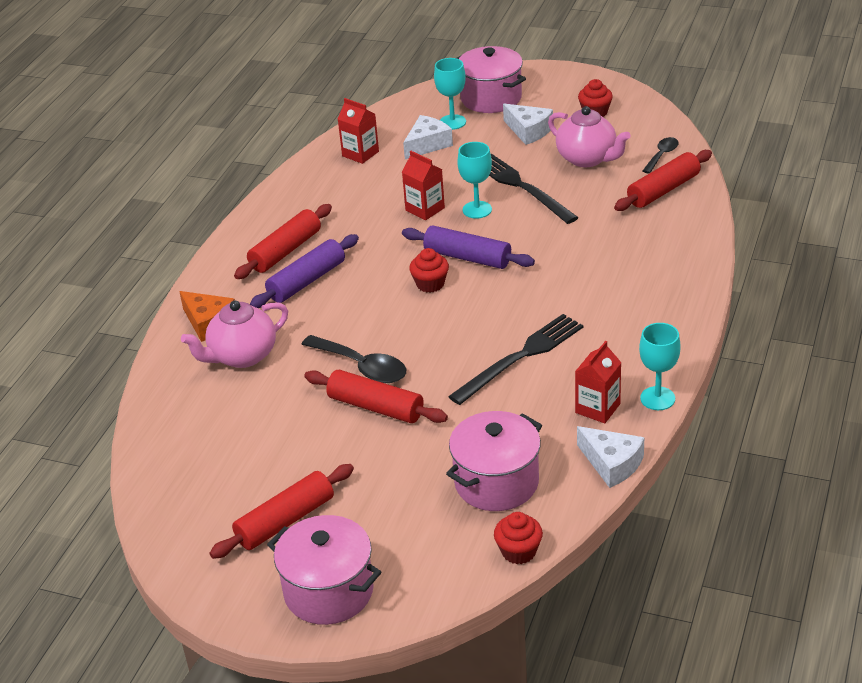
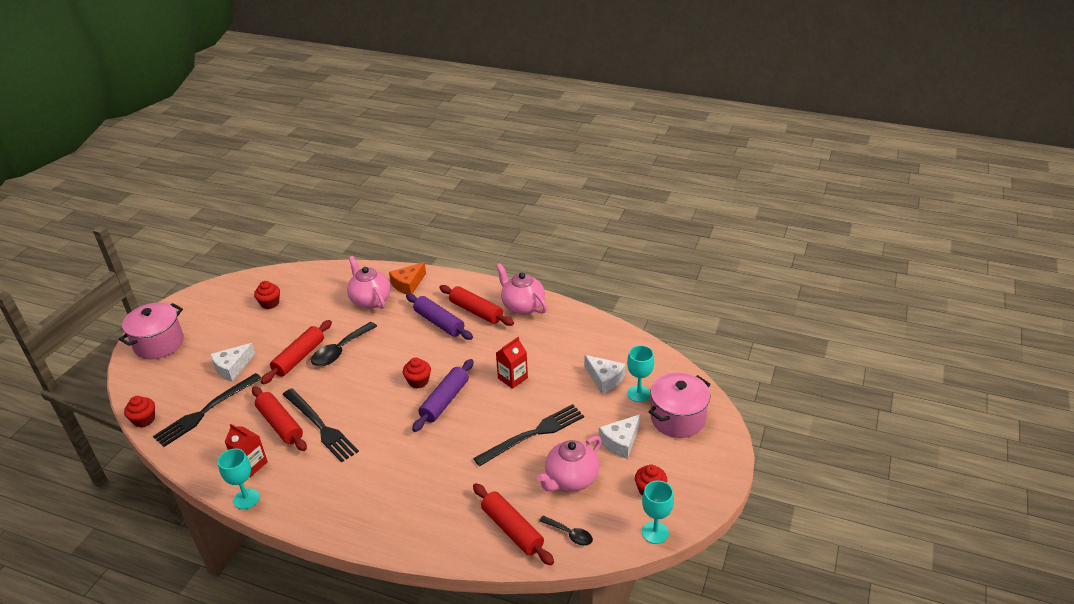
camera: 90 degrees right, 0 degrees up
(232, 471) = (270, 303): none -> red cupcake
(279, 213) = (522, 306): none -> pink teapot
(285, 521) = (220, 325): red rolling pin -> red rolling pin (280, 424)
(360, 154) = (595, 342): red carton -> none
(477, 210) = (506, 407): turquoise goblet -> turquoise goblet (655, 532)
(496, 482) = (206, 411): pink pot -> black fork
(612, 464) = (194, 468): white cheese -> white cheese (232, 367)

